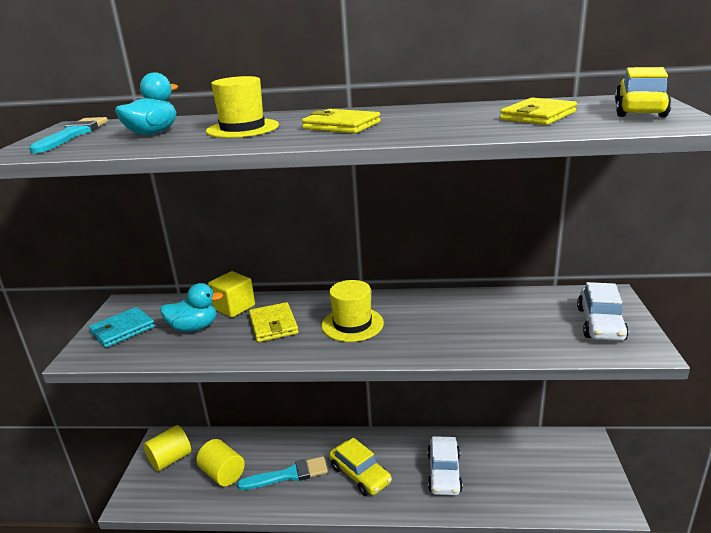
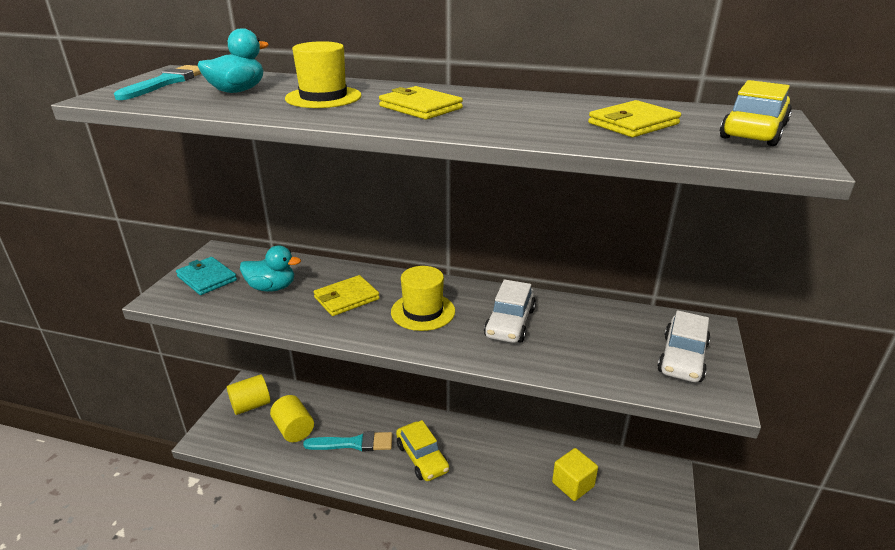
camera: 10 degrees right, 5 degrees up
(122, 330) = (207, 278): turquoise wallet -> turquoise wallet turned 75 degrees clockwise
(234, 307) = (317, 273): yellow cube -> yellow cube (573, 484)
(273, 325) = (346, 298): yellow wallet -> yellow wallet turned 60 degrees clockwise
(444, 473) = (505, 473): white car -> white car (510, 323)

